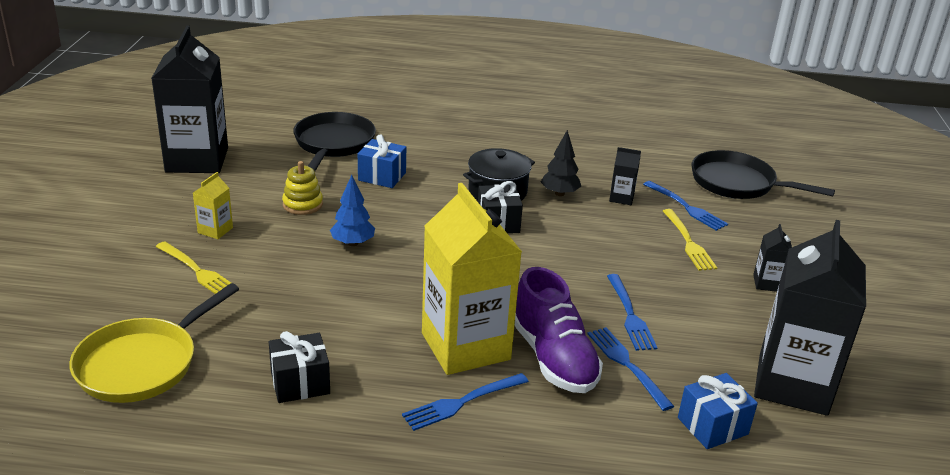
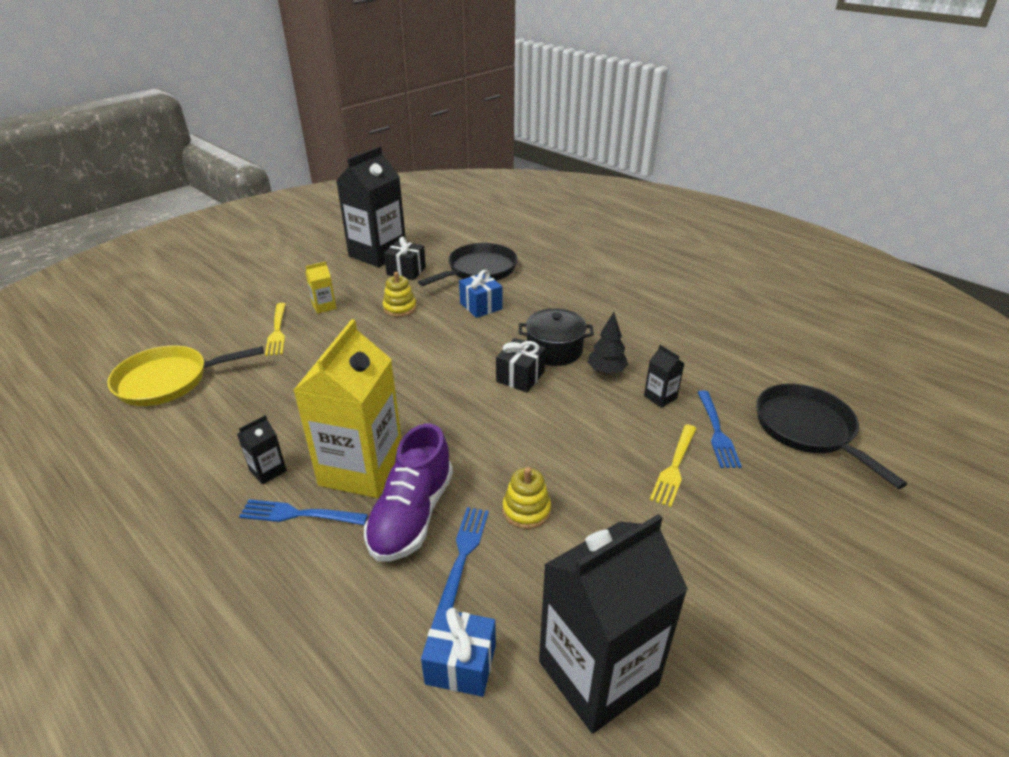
camera: 40 degrees right, 5 degrees up
(300, 383) = (225, 440): black gift -> black gift (406, 271)
(353, 243) = (394, 350): blue tree -> none
(630, 315) = (526, 510): blue fork -> yellow stacking toy
(767, 283) = (709, 548): black carton -> black carton (268, 471)

